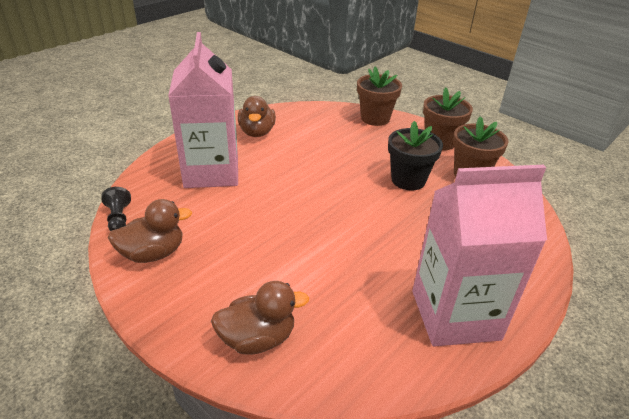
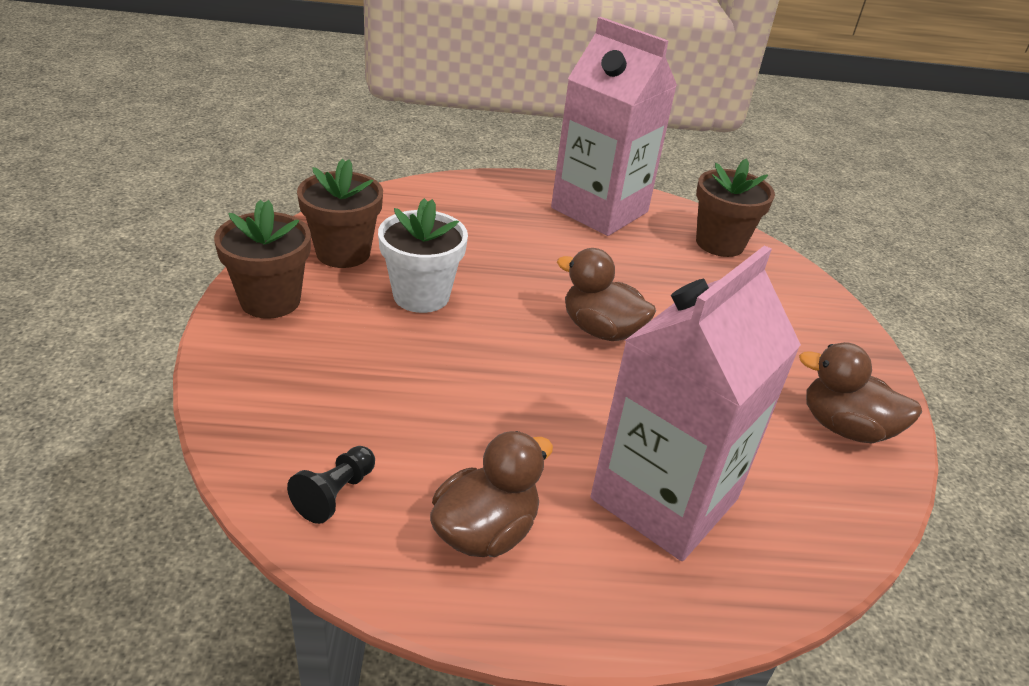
camera: 135 degrees left, 0 degrees up
(119, 218) = (873, 513): black pawn -> black pawn (335, 494)
(258, 338) = (783, 293): brown duck -> brown duck (601, 330)
(375, 118) = (250, 399): brown flower pot -> brown flower pot (719, 243)
(408, 180) = (421, 295): black flower pot -> white flower pot

